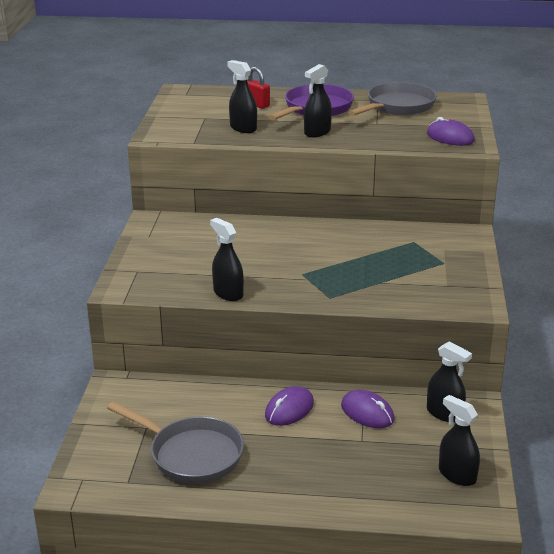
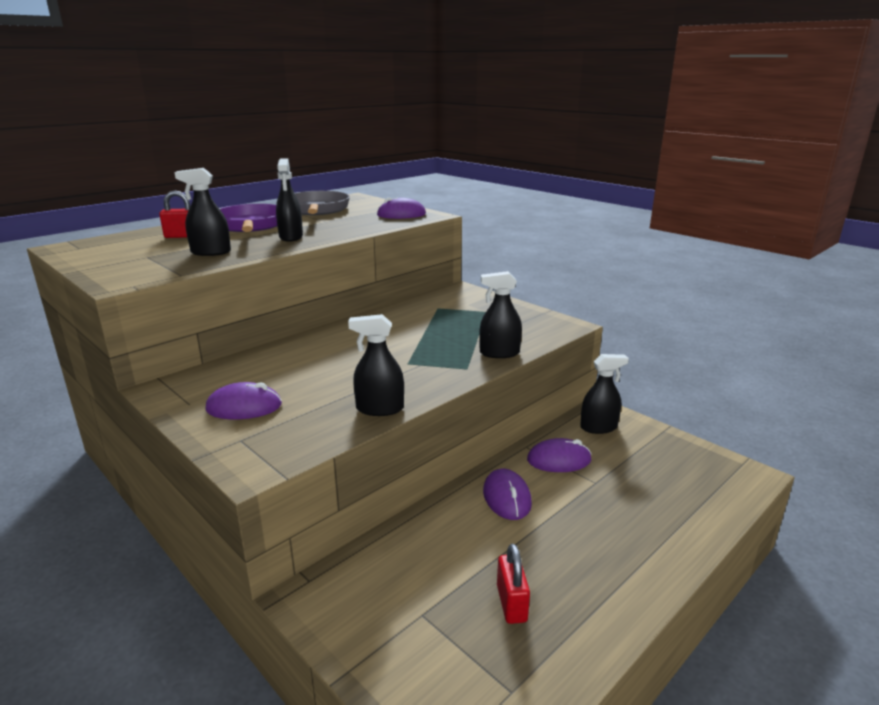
camera: 50 degrees left, 5 degrees down
(168, 253) = (244, 407): none -> purple mouse
(191, 454) = (511, 603): grey pan -> red padlock
(457, 475) = (686, 461): black spray bottle -> black spray bottle (499, 353)

